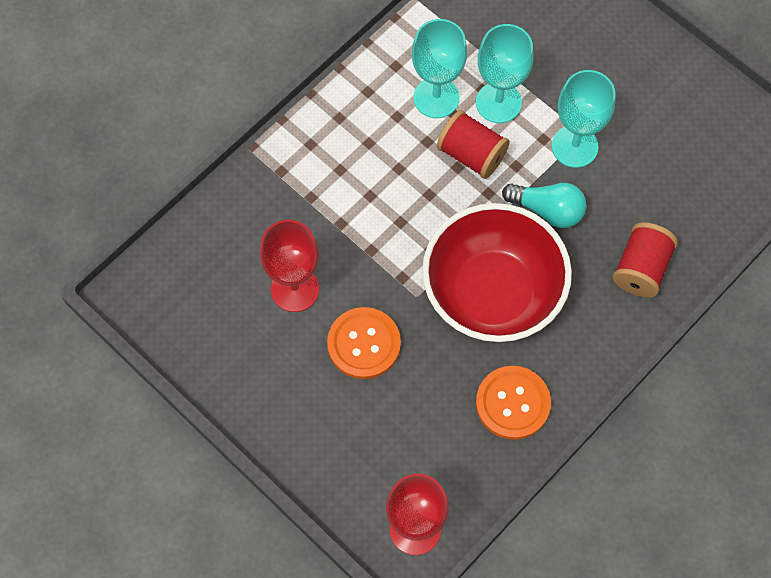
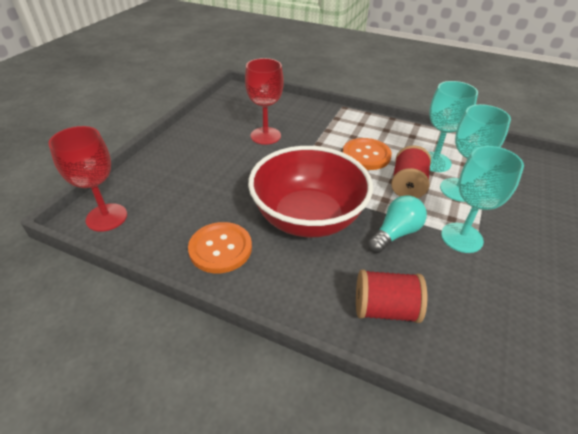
camera: 70 degrees right, 25 degrees down
(364, 344) = (241, 167): orange button -> orange button (366, 155)
(547, 210) = (395, 233): turquoise light bulb -> turquoise light bulb turned 135 degrees counterclockwise

